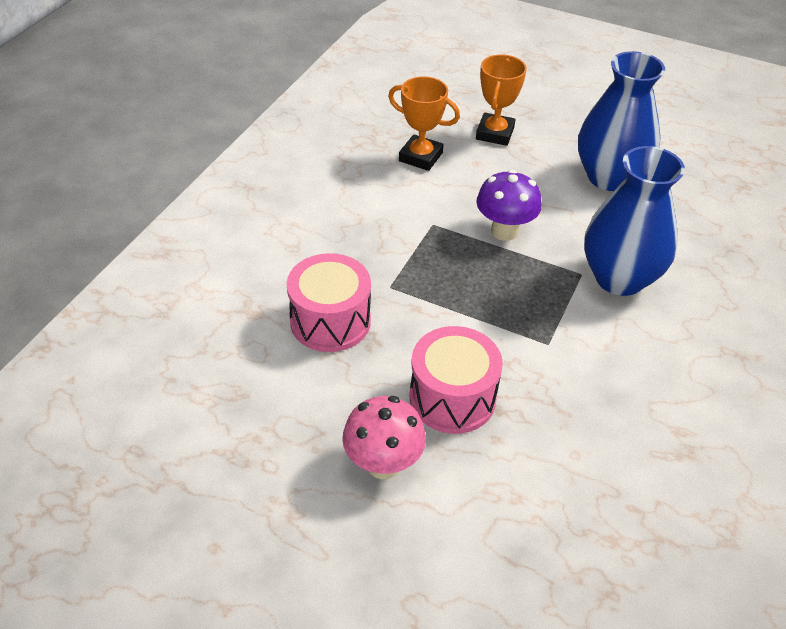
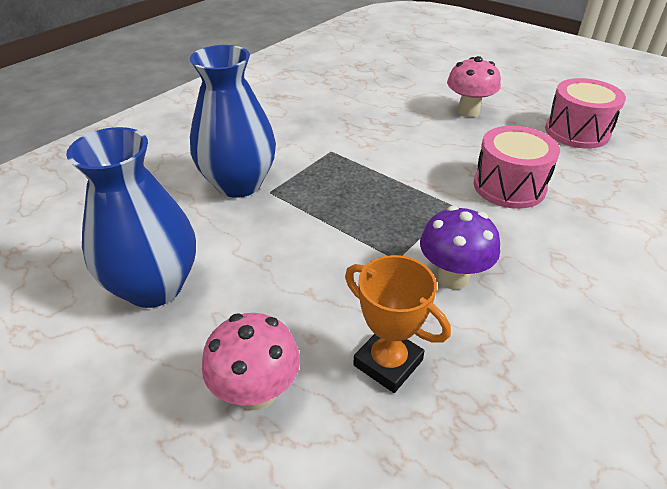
camera: 165 degrees left, 5 degrees down
(452, 398) = (416, 132): pink drum -> pink drum (577, 132)
(495, 133) = (257, 392): orange trophy -> pink mushroom
(504, 231) = (320, 240): purple mushroom -> purple mushroom (452, 277)

